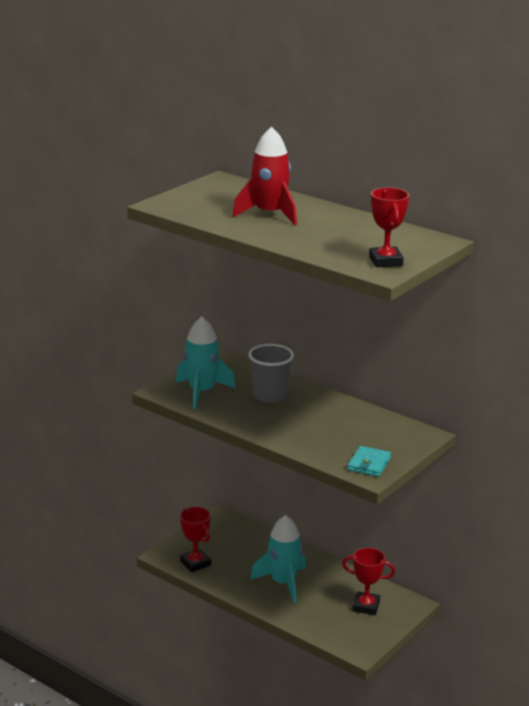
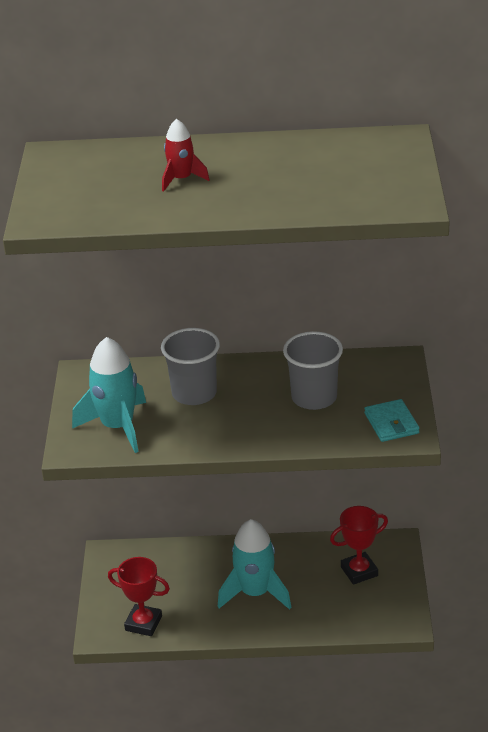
camera: 35 degrees left, 10 degrees up
(269, 214) = (181, 179): red rocket -> red rocket, size x0.56
(340, 429) = (314, 398): none -> grey cup
(385, 261) = (392, 188): red trophy -> none

